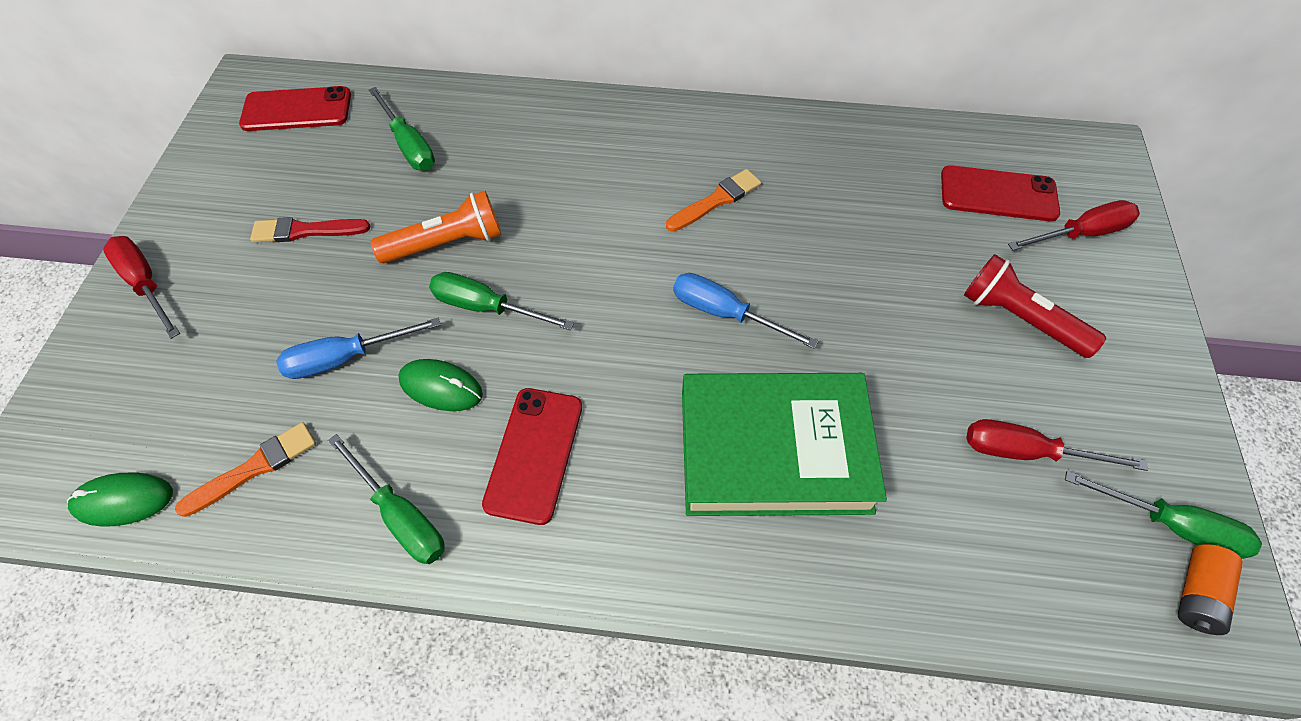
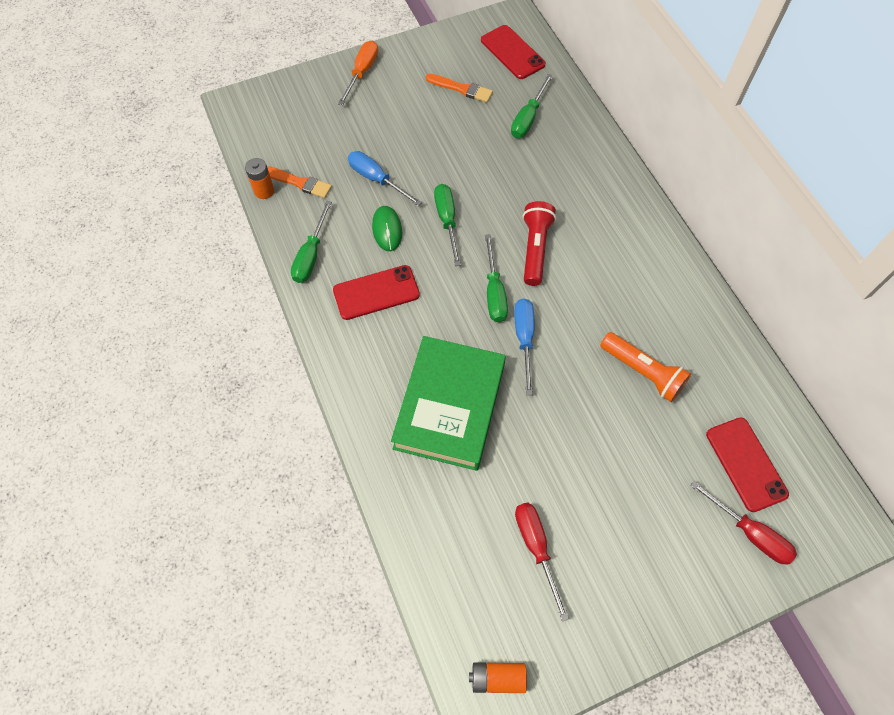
camera: 60 degrees right, 5 degrees up
(123, 500) = (256, 146): green mouse -> none
(146, 284) = (362, 72): red screwdriver -> orange screwdriver
(221, 530) = (264, 191): none -> orange battery
(306, 231) = (437, 112): red brush -> none
(446, 243) = (474, 177): orange flashlight -> orange flashlight (642, 372)
(716, 200) = (607, 294): orange brush -> orange brush (461, 89)
(774, 451) = (449, 406): green book -> green book turned 45 degrees clockwise
(1020, 319) = (639, 513): red flashlight -> red flashlight (535, 249)
(1171, 525) = (537, 652): green screwdriver -> green screwdriver (494, 292)

